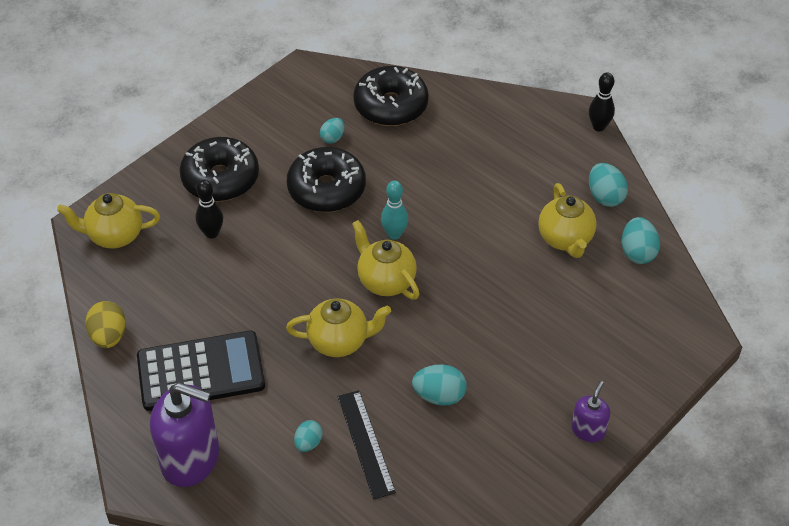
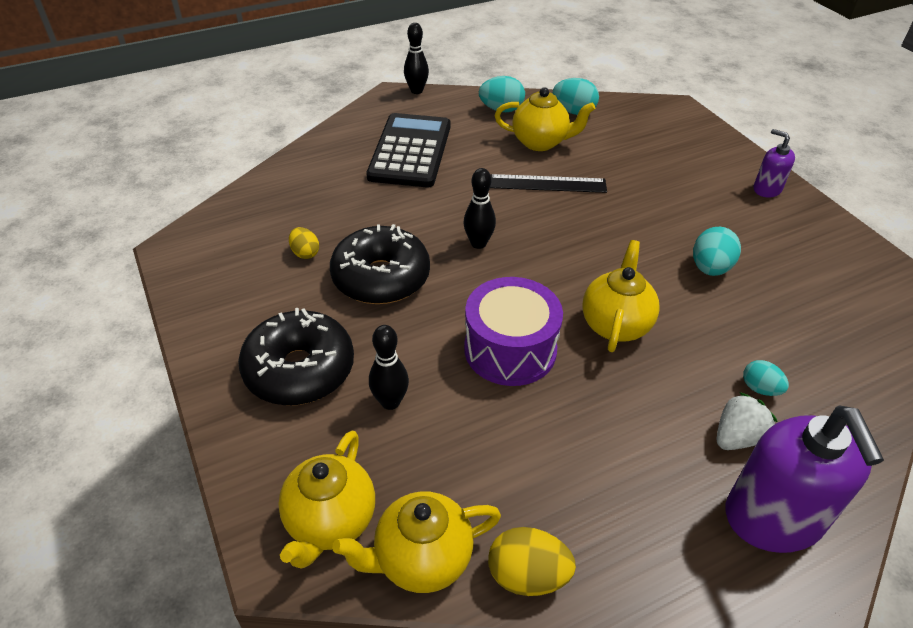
camera: 70 degrees left, 5 degrees down
(191, 459) = (773, 518): purple soap dispenser -> purple soap dispenser turned 135 degrees clockwise
(201, 371) = (626, 471): black calculator -> black calculator (410, 151)
(254, 432) = (737, 437): none -> white strawberry
(285, 283) = (510, 349): none -> purple drum
(332, 138) = (305, 253): turquoise egg -> yellow egg
(366, 443) = (766, 339): black ruler -> black ruler (547, 184)
(385, 281) = (541, 266): yellow teapot -> yellow teapot (421, 559)
(391, 105) = (291, 199): black donut -> none
(394, 234) = (478, 243): turquoise bowling pin -> black bowling pin

